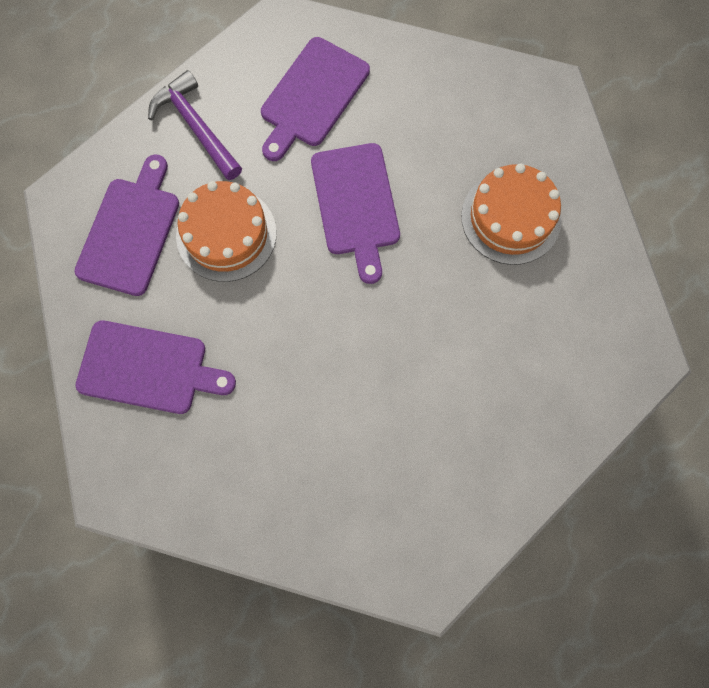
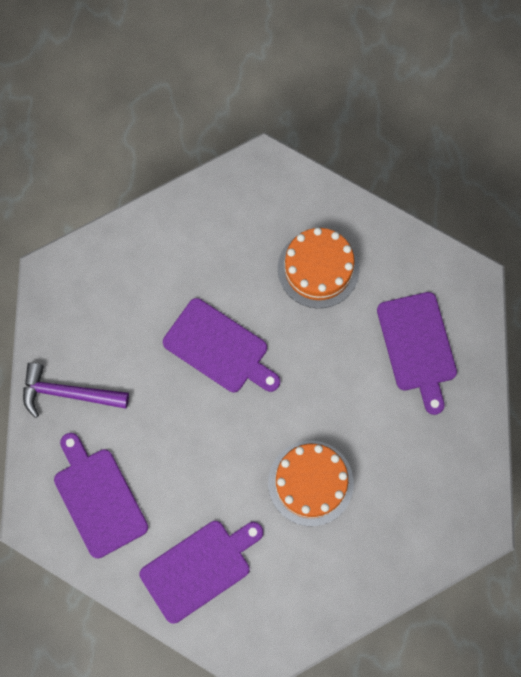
camera: 45 degrees left, 0 degrees up
(226, 234) = (160, 442): orange cake -> orange cake (310, 483)
(312, 96) = (121, 305): purple cutting board -> purple cutting board (417, 346)

